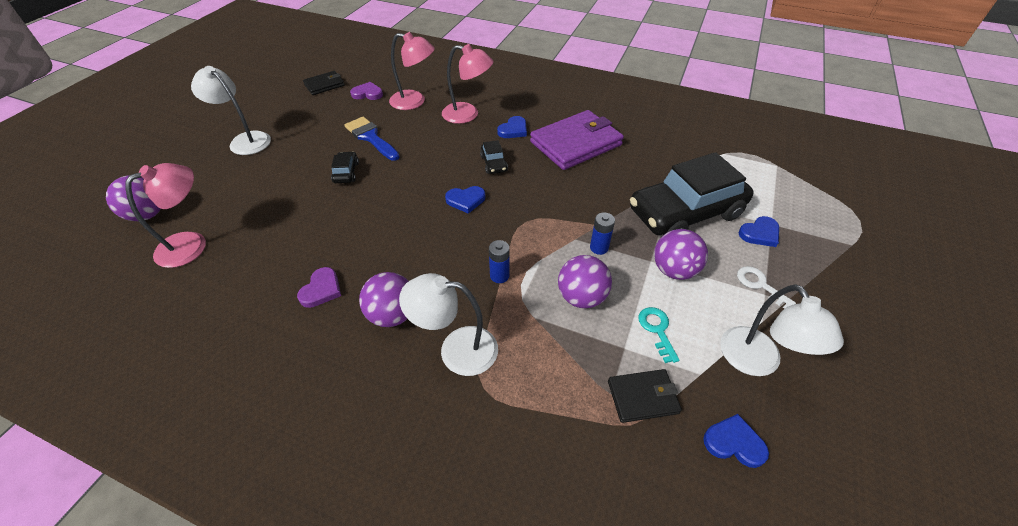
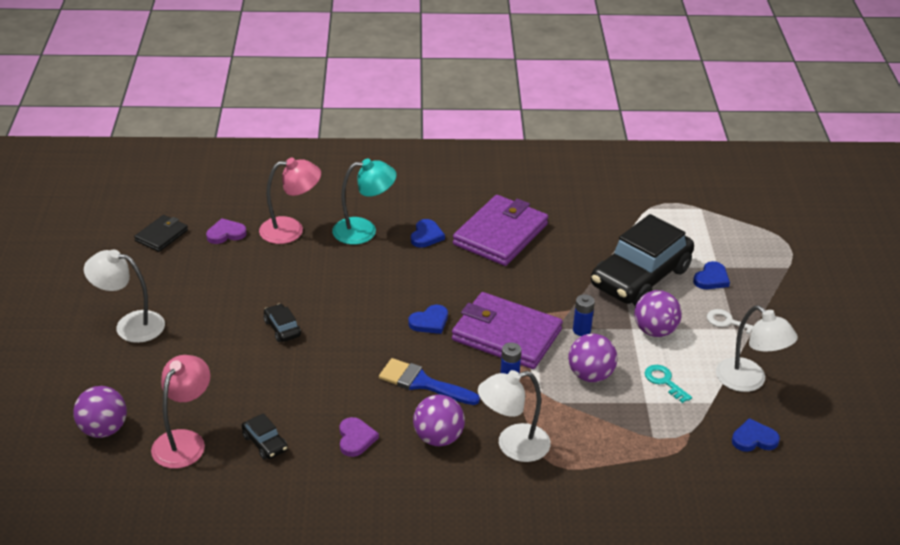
camera: 25 degrees left, 10 degrees down
(371, 137) = (276, 284): blue brush -> blue brush (422, 383)
(468, 115) = (364, 230): pink lamp -> turquoise lamp
(494, 163) = (431, 277): black car -> black car (265, 443)
(524, 231) = (506, 335): none -> purple wallet
(643, 397) = (677, 431): black wallet -> none

